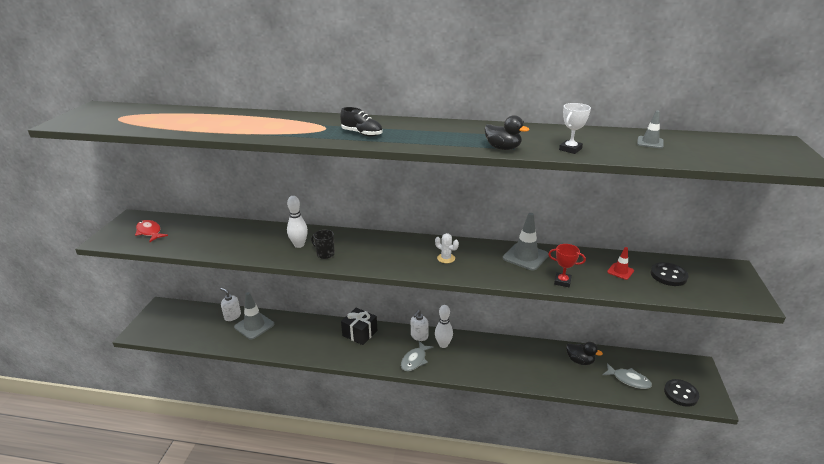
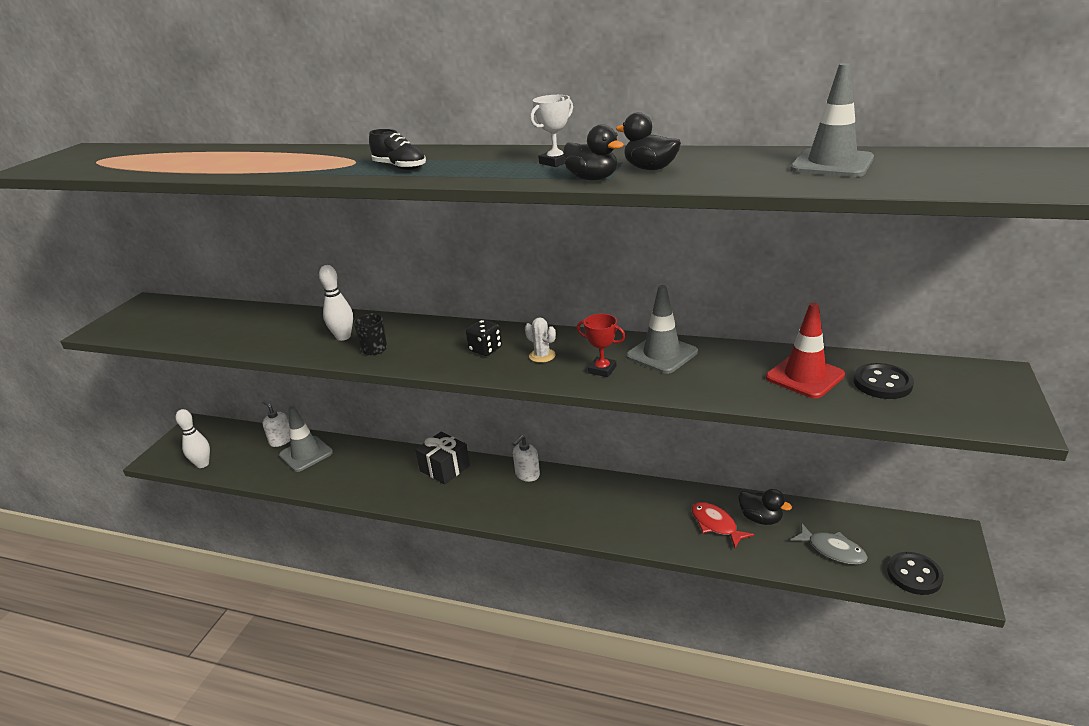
camera: 10 degrees right, 0 degrees up
(149, 232) = (158, 320): red fish -> red fish (716, 525)
(405, 254) = (485, 349): none -> black dice
(415, 360) = (513, 508): grey fish -> none
(443, 345) = (559, 488): white bowling pin -> white bowling pin (202, 464)
(536, 141) = (650, 168): none -> black duck
(562, 281) = (707, 390): red trophy -> red trophy (602, 370)
(570, 149) = (696, 177): white trophy -> white trophy (555, 162)
(620, 271) = (804, 376): red traffic cone -> red traffic cone, size x1.80
(650, 142) = (832, 164): grey traffic cone -> grey traffic cone, size x1.80

